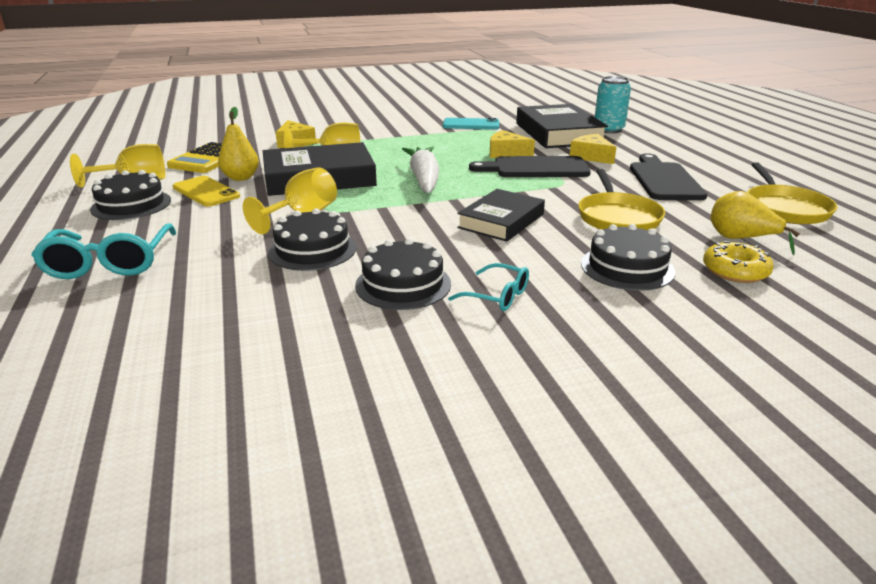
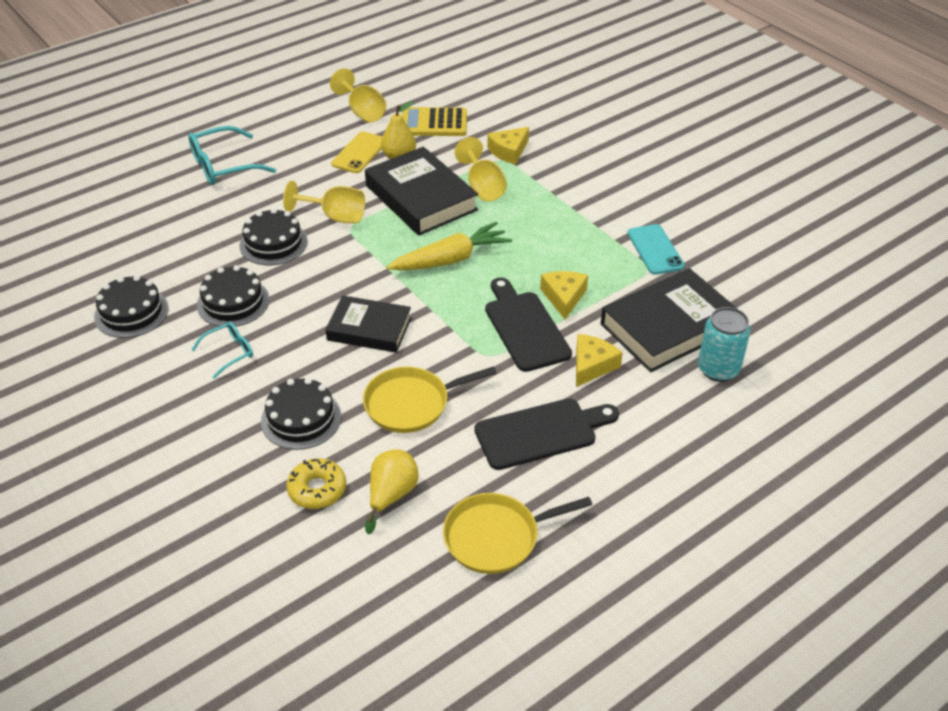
camera: 70 degrees right, 15 degrees up
(131, 205) = (318, 131): black cake -> black cake (131, 312)
(424, 179) = (451, 259): white carrot -> yellow carrot
(497, 296) = (229, 352): turquoise glasses -> turquoise glasses turned 135 degrees counterclockwise

